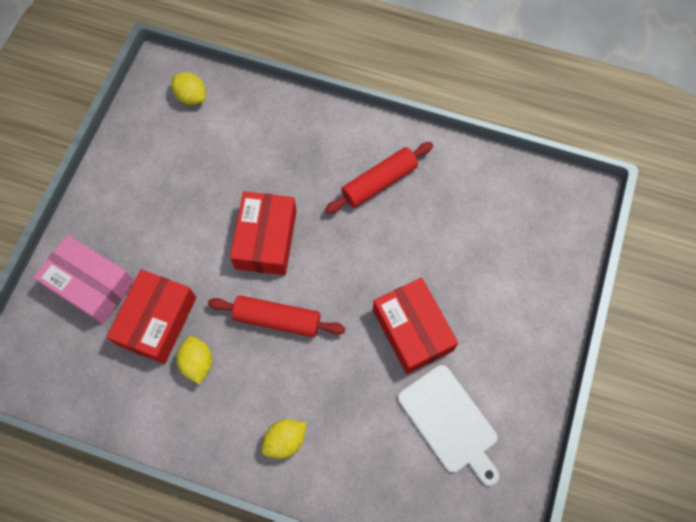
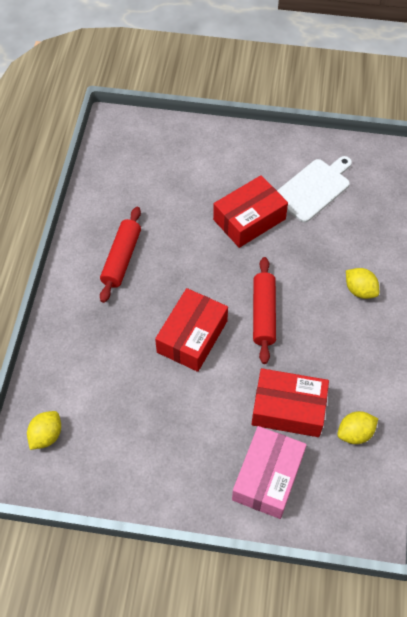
camera: 100 degrees left, 10 degrees down
(197, 362) = (316, 367): yellow lemon -> yellow lemon (355, 433)
(266, 239) = (192, 336): red box -> red box turned 60 degrees counterclockwise
(379, 182) = (121, 259): red rolling pin -> red rolling pin turned 60 degrees clockwise

